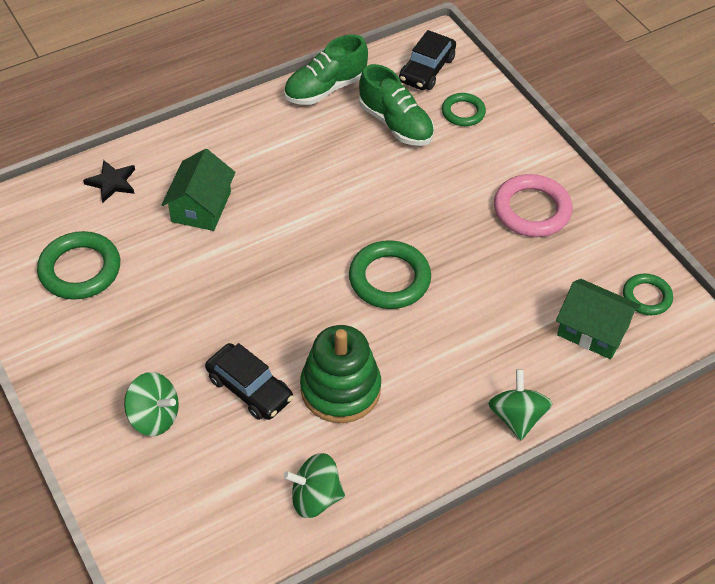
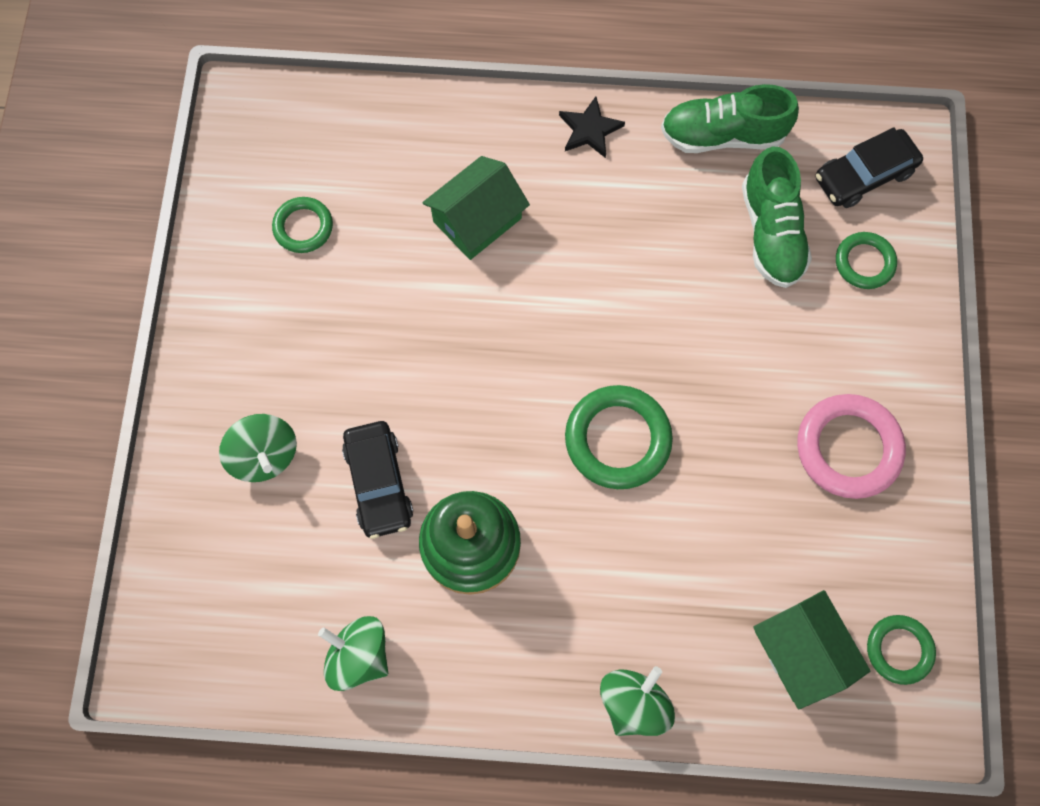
camera: 35 degrees right, 20 degrees up
(80, 269) = (303, 227): green ring -> green ring, size x0.60
(112, 182) = (404, 132): black star -> black star (589, 130)

